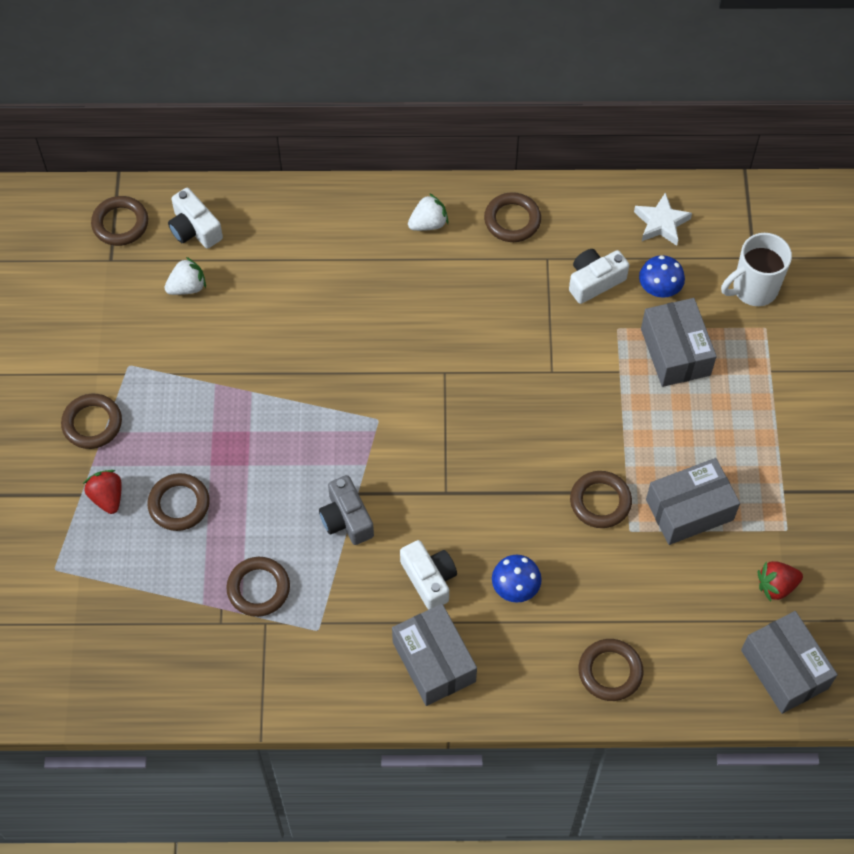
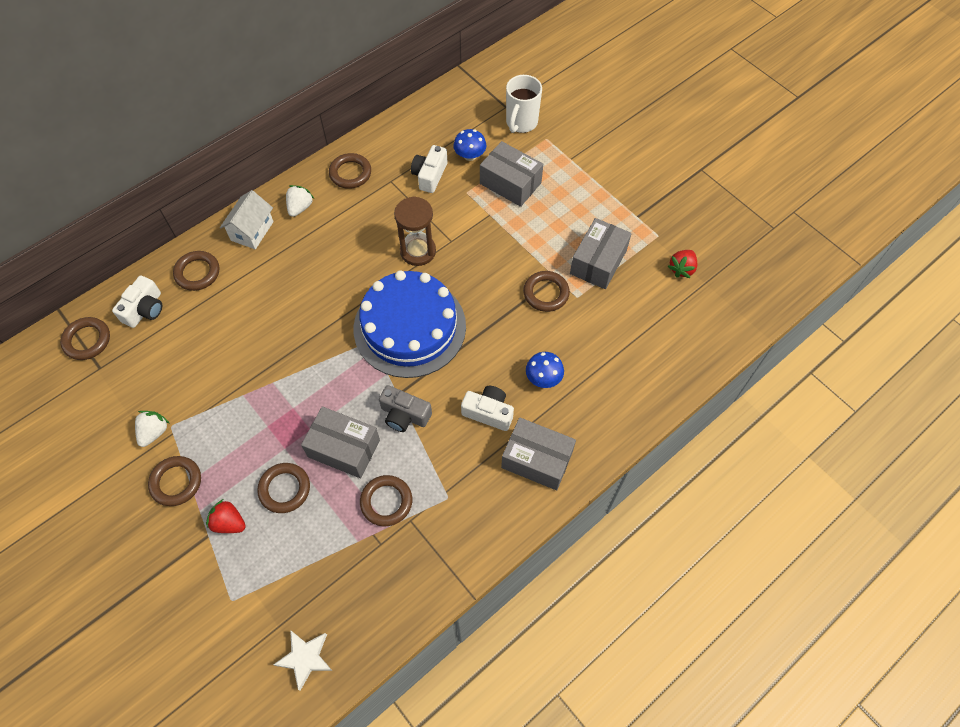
camera: 40 degrees left, 0 degrees up
(187, 287) = (171, 348): white strawberry -> white strawberry (154, 432)
(194, 229) = (145, 309): white camera -> white camera turned 75 degrees counterclockwise
(360, 216) = (252, 231): none -> white house
(428, 433) = (409, 327): none -> blue cake
(507, 358) = (418, 251): none -> brown hourglass
(610, 671) = (641, 384): brown ring -> brown ring (197, 273)
(661, 223) = (438, 121): white star -> white star (305, 658)
(784, 669) = (728, 310): grey box -> grey box (344, 448)

